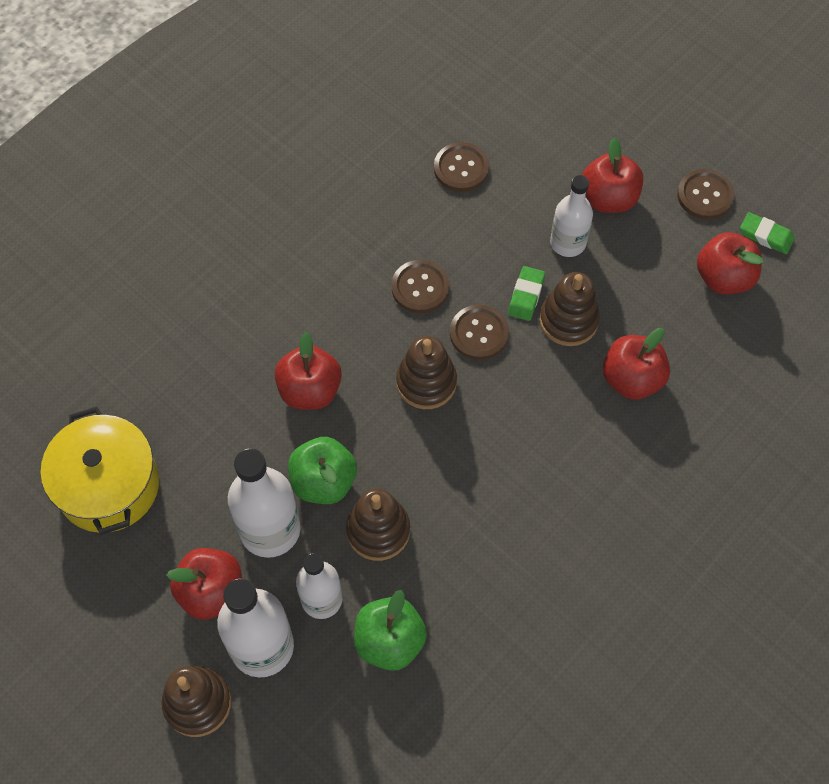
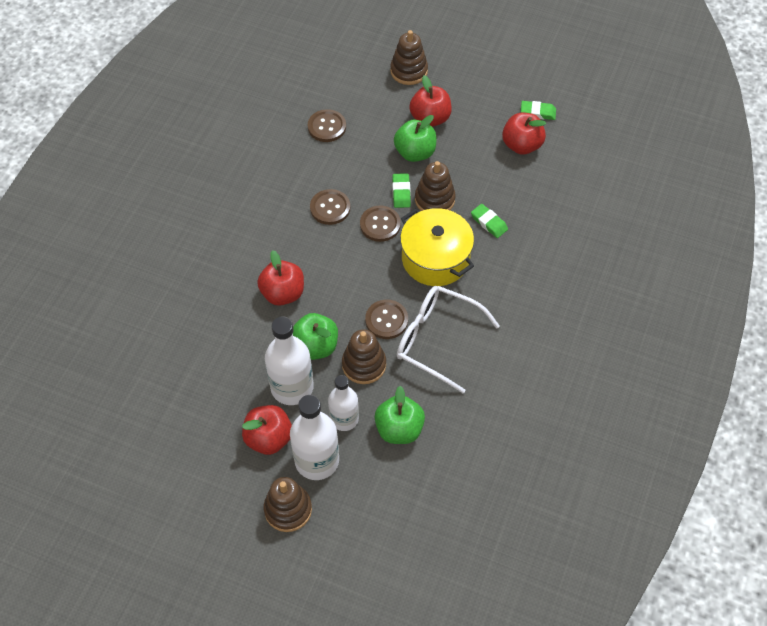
camera: 20 degrees left, 5 degrees down
(108, 486) = (170, 395): yellow pot -> yellow pot (435, 258)
(426, 382) = (358, 265): brown stacking toy -> brown stacking toy (409, 71)
(491, 528) = (436, 339): none -> white glasses
(568, 243) = (415, 152): white bottle -> green apple
(631, 379) = (489, 223): red apple -> green eraser
(705, 196) = (490, 99): brown button -> brown button (386, 320)

